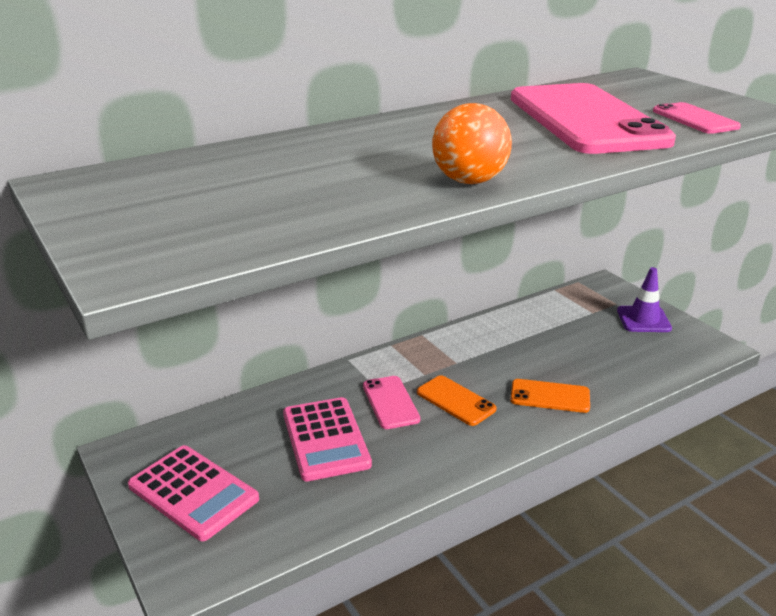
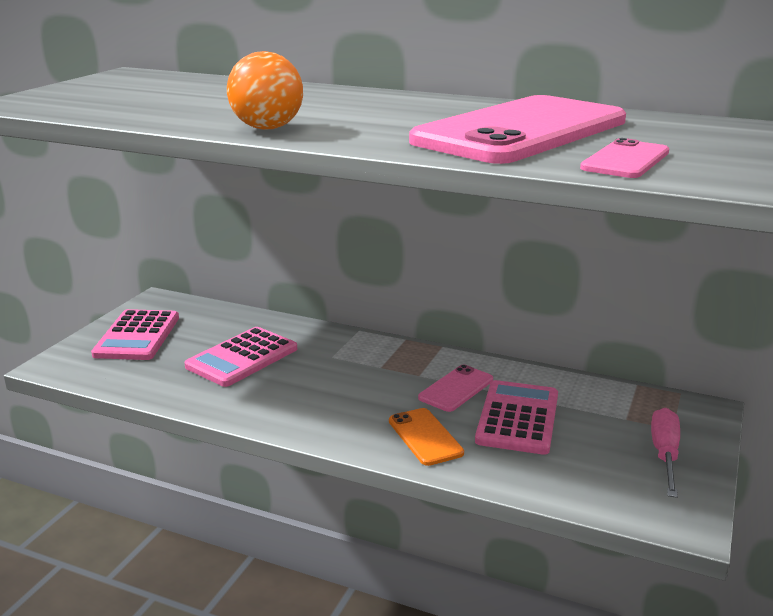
camera: 55 degrees right, 5 degrees down
(390, 402) = (320, 366): pink phone -> pink phone (456, 389)
(456, 401) = (358, 393): orange phone -> none
(557, 349) = (518, 418): none -> pink calculator
(643, 319) = (664, 454): purple traffic cone -> pink screwdriver

